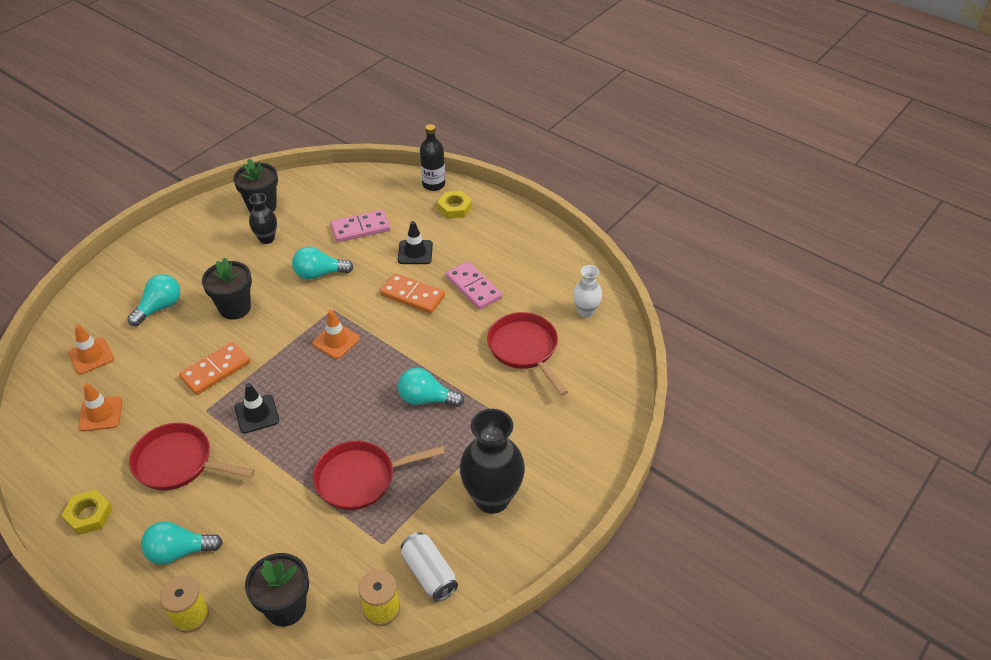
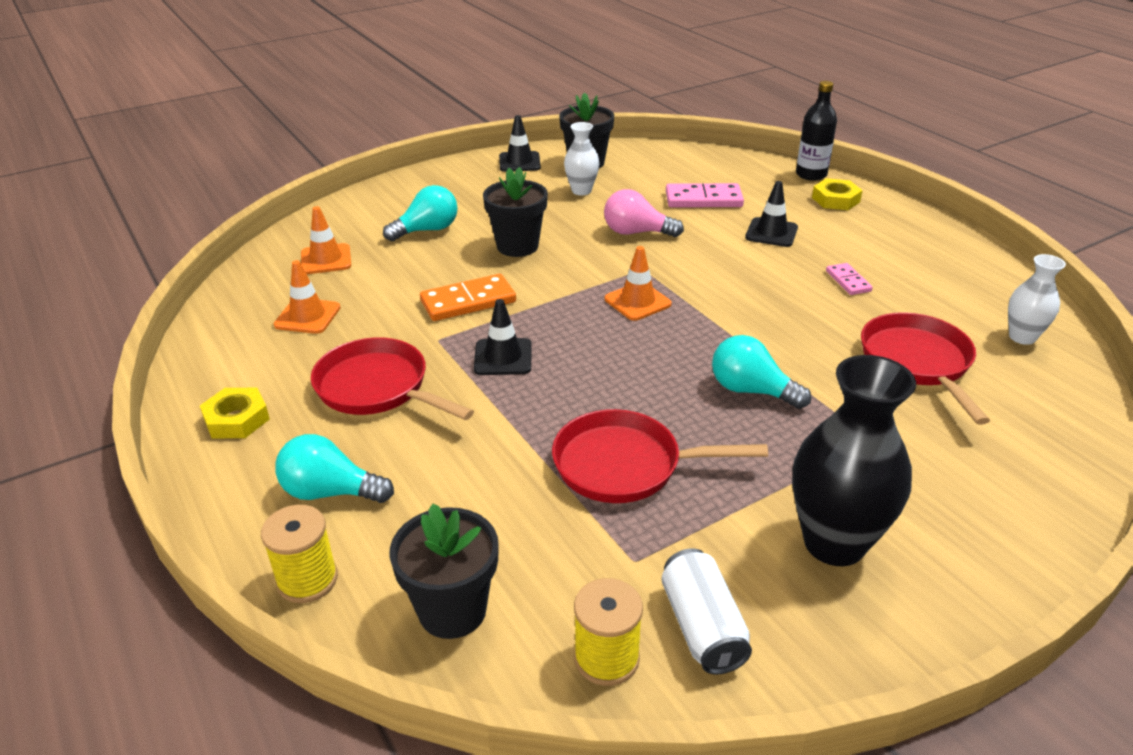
camera: 20 degrees right, 10 degrees down
(208, 217) = (519, 162): none -> black traffic cone
(267, 239) = (581, 191): black vase -> white vase
(319, 274) = (636, 232): turquoise light bulb -> pink light bulb
(412, 295) = (757, 274): orange domino -> none
(473, 287) = (848, 281): pink domino -> pink domino, size x0.57

